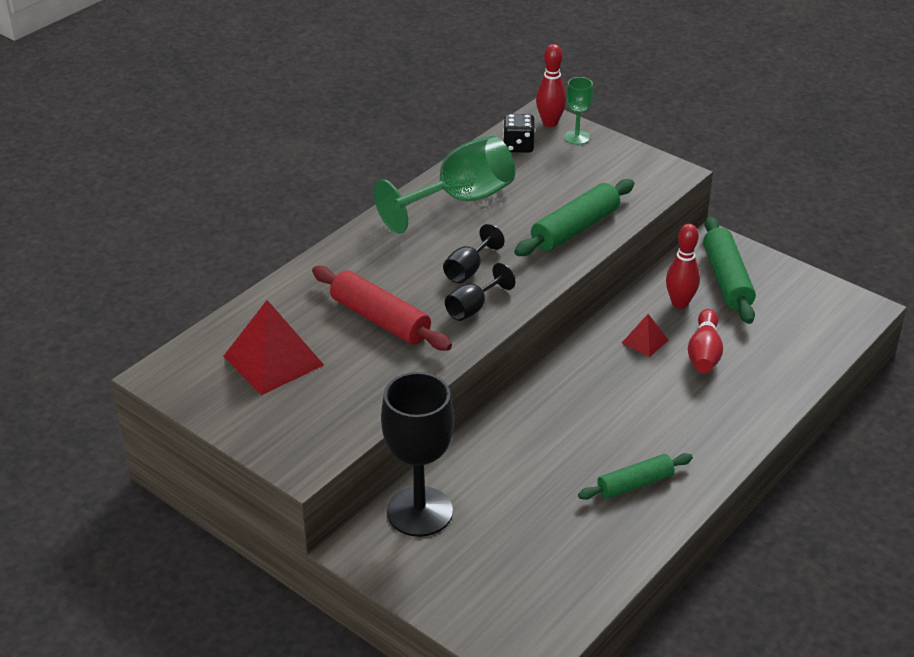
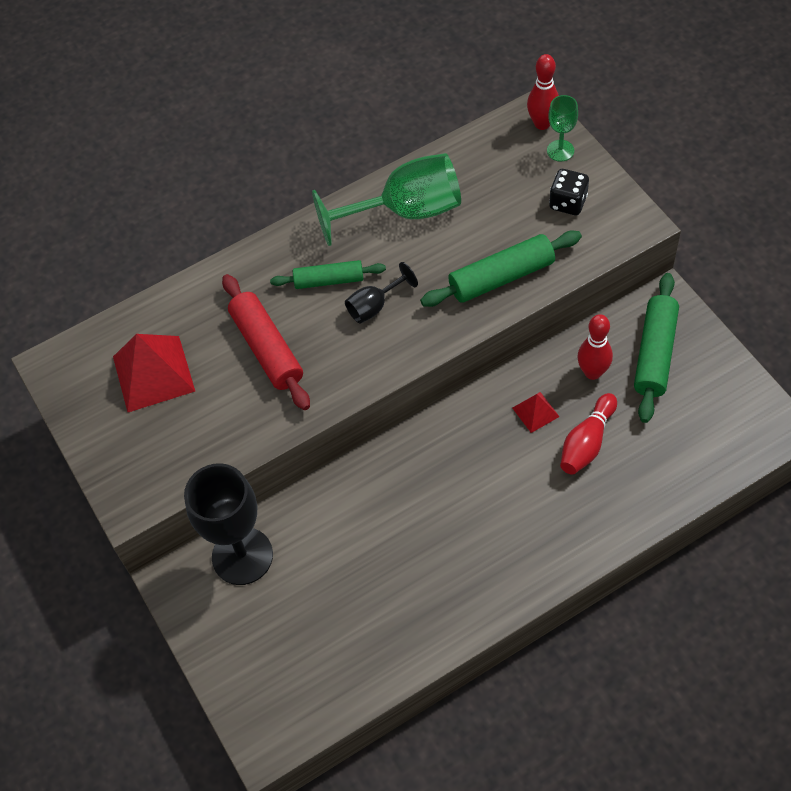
camera: 25 degrees right, 20 degrees up
(473, 308) = (358, 356): black goblet -> none
(518, 146) = (495, 150): black dice -> black dice (568, 202)
(635, 484) = (447, 582): green rolling pin -> green rolling pin (329, 280)

